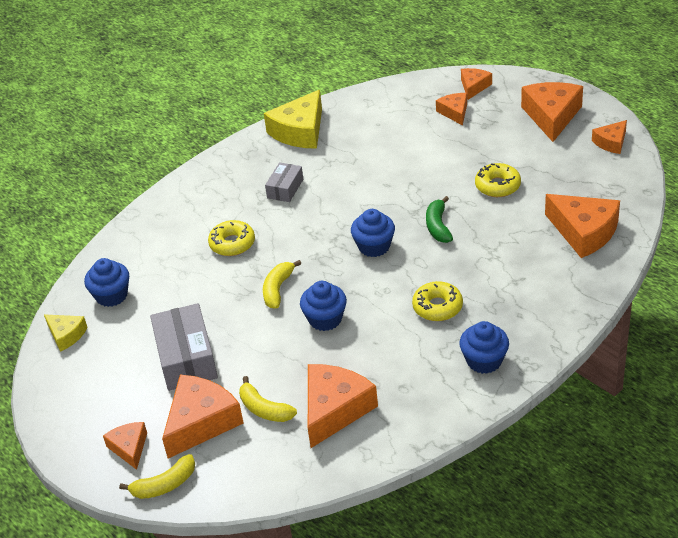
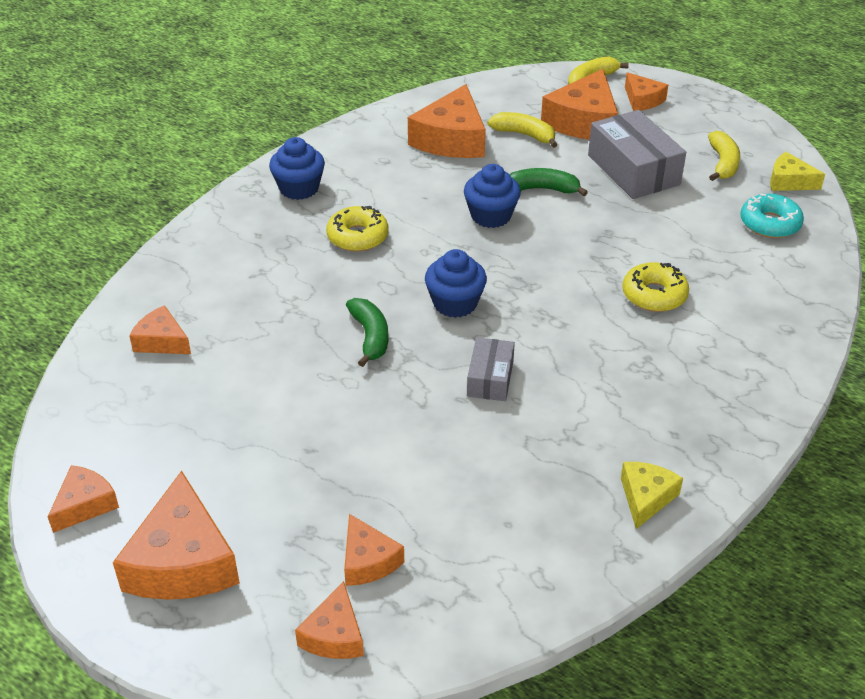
camera: 165 degrees right, 0 degrees up
(111, 295) = (770, 224): blue cupcake -> turquoise donut
(272, 343) = (543, 189): none -> green banana
(278, 289) = (563, 243): yellow banana -> yellow banana (723, 163)
(285, 188) = (619, 382): grey box -> grey box (490, 378)
(300, 131) = (646, 497): yellow cheese -> yellow cheese, size x0.56
(497, 186) = (284, 407): yellow donut -> none
(584, 232) = (161, 341): orange cheese -> orange cheese, size x0.56

